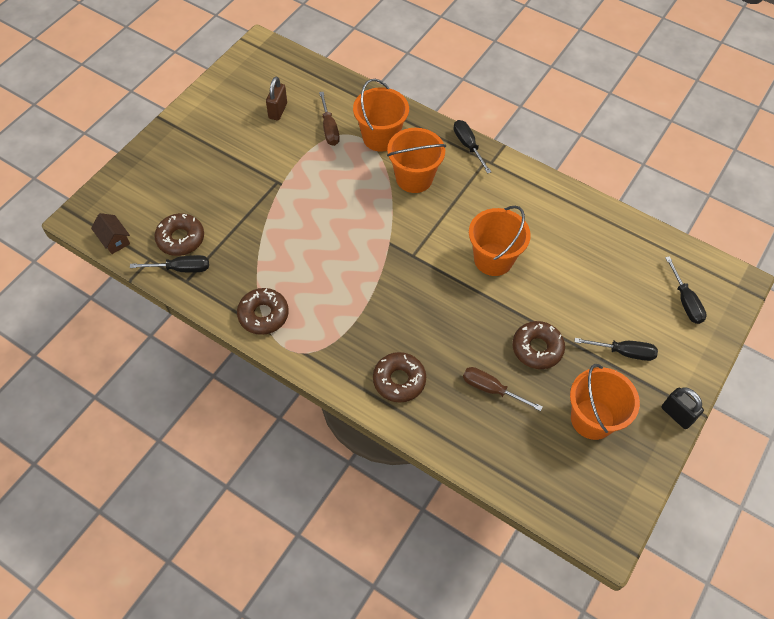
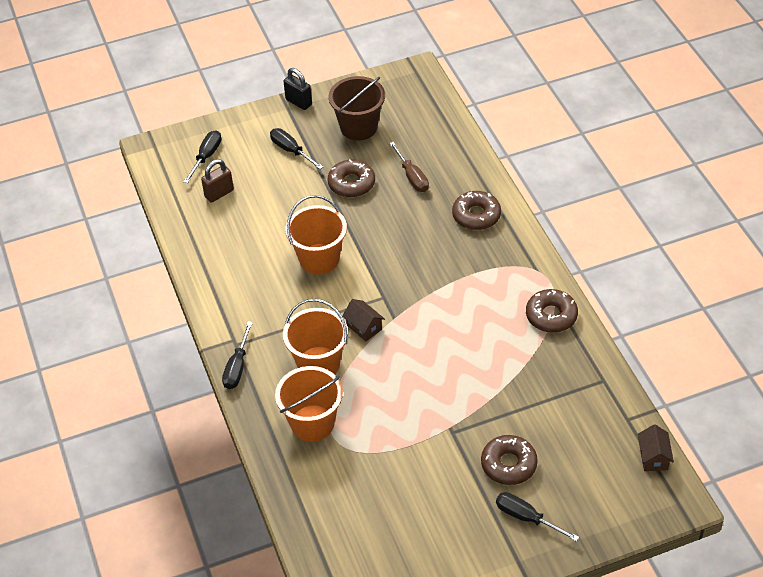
camera: 140 degrees left, 10 degrees down
(180, 239) = (586, 423): brown donut -> brown donut (508, 464)
(181, 268) = (601, 394): black screwdriver -> black screwdriver (526, 518)
(278, 111) = (392, 516): brown padlock -> brown padlock (219, 194)
(329, 129) = (355, 462): brown screwdriver -> none
(406, 222) = (364, 327): none -> brown house
(592, 419) = (358, 127): orange bucket -> brown bucket
(676, 415) = (298, 102): black padlock -> black padlock turned 45 degrees counterclockwise

